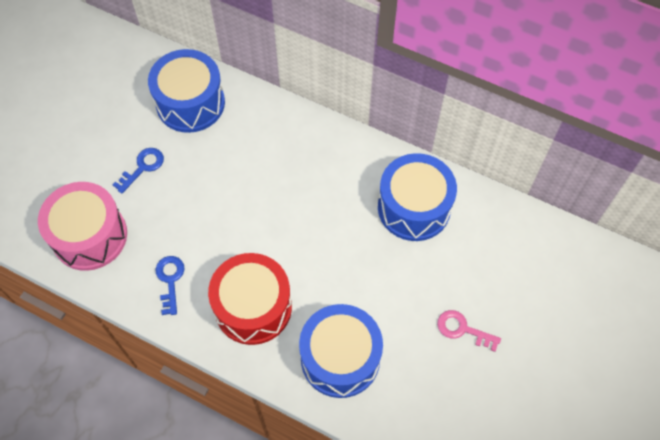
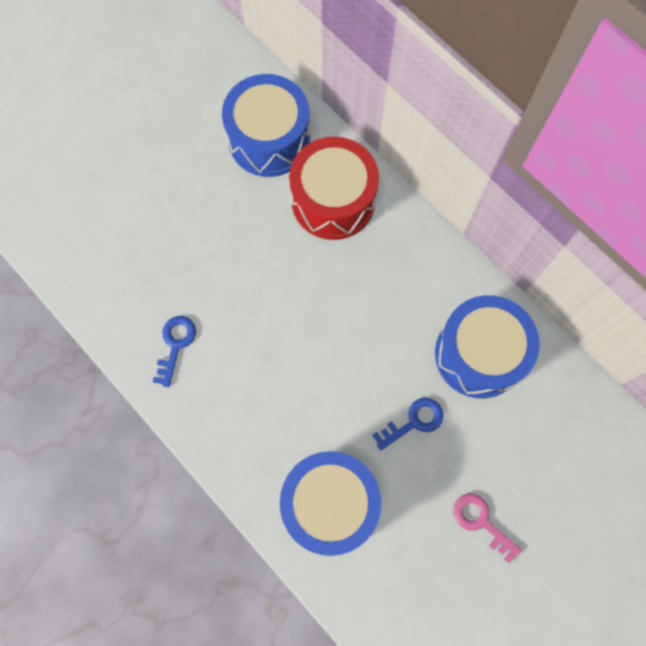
camera: 20 degrees right, 10 degrees up
(90, 236) = (107, 262): pink drum -> none
(142, 167) = (190, 200): blue key -> blue key (413, 422)
(253, 307) = (254, 409): red drum -> red drum (333, 200)

